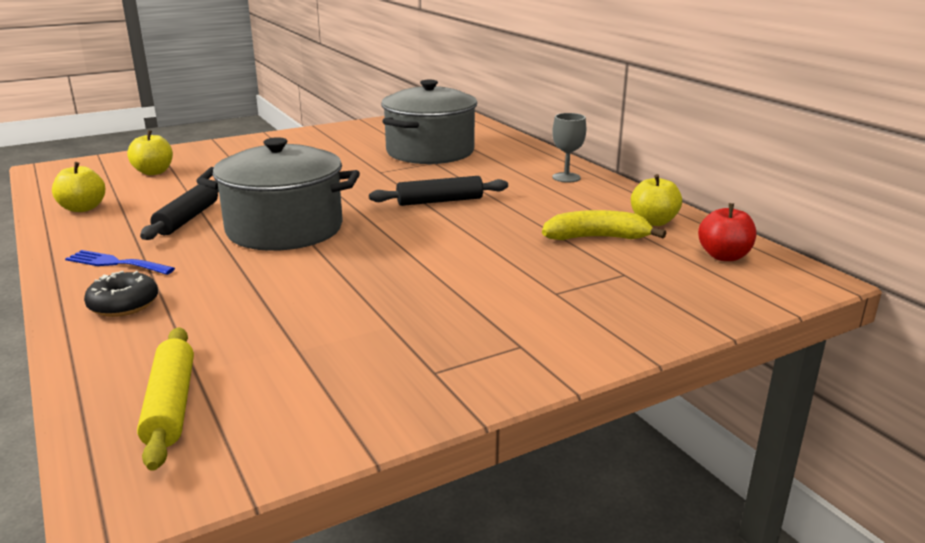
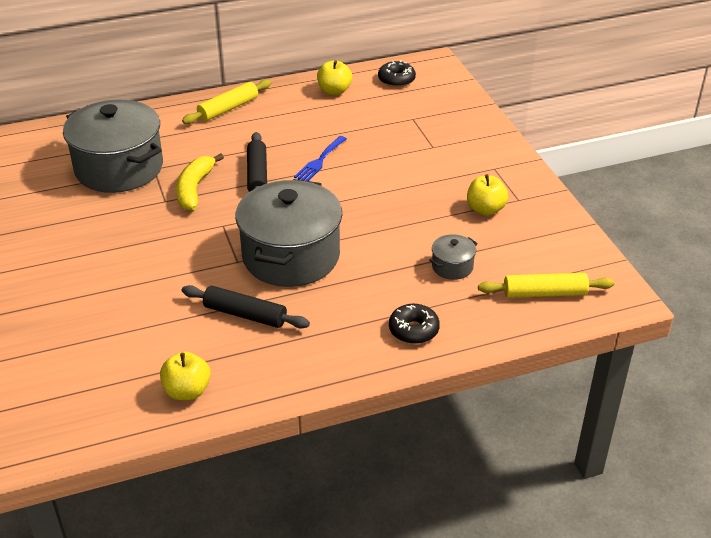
camera: 80 degrees left, 15 degrees up
(116, 263) = (335, 346): blue fork -> blue fork (320, 161)
(154, 172) = (87, 354): yellow apple -> yellow apple (485, 209)
(253, 323) = (452, 267): none -> grey pot
(566, 177) = (228, 109): grey goblet -> yellow rolling pin
(596, 238) = (354, 117): yellow banana -> yellow banana (194, 189)
(724, 256) = (396, 80): red apple -> black donut

